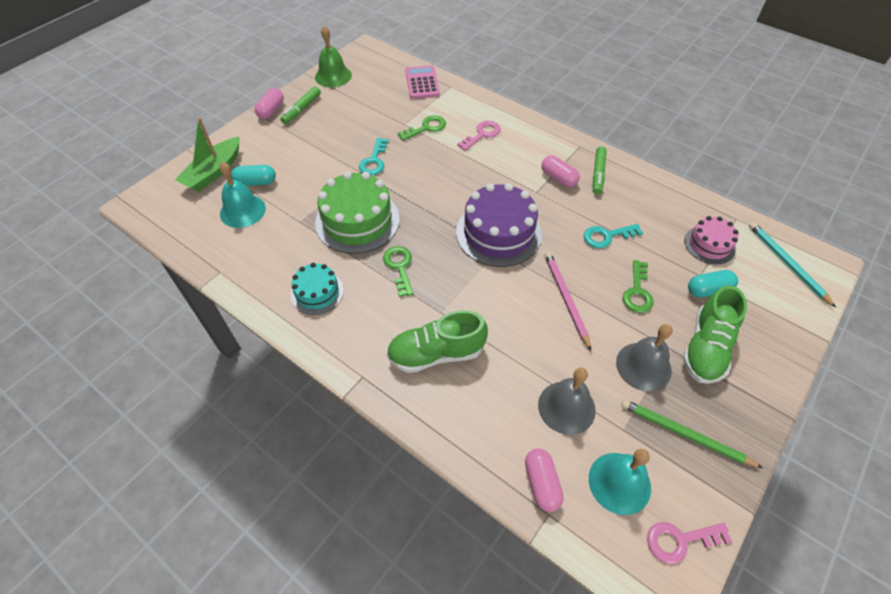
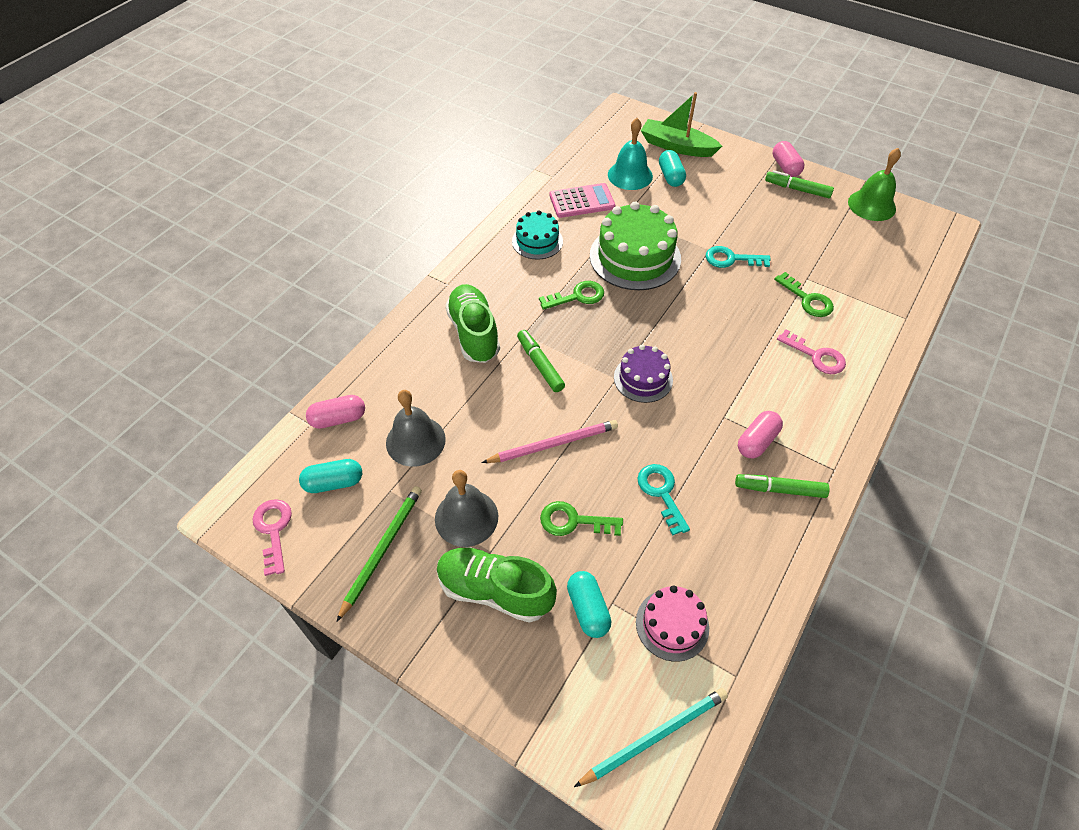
camera: 85 degrees right, 0 degrees up
(271, 110) = (785, 167): pink capsule -> pink capsule turned 60 degrees clockwise
(422, 83) = (899, 288): pink calculator -> pink calculator (582, 201)
(479, 302) = (540, 364): none -> green marker
(498, 233) = (643, 378): purple cake -> purple cake, size x0.57
(619, 483) = (334, 483): turquoise bell -> turquoise capsule

